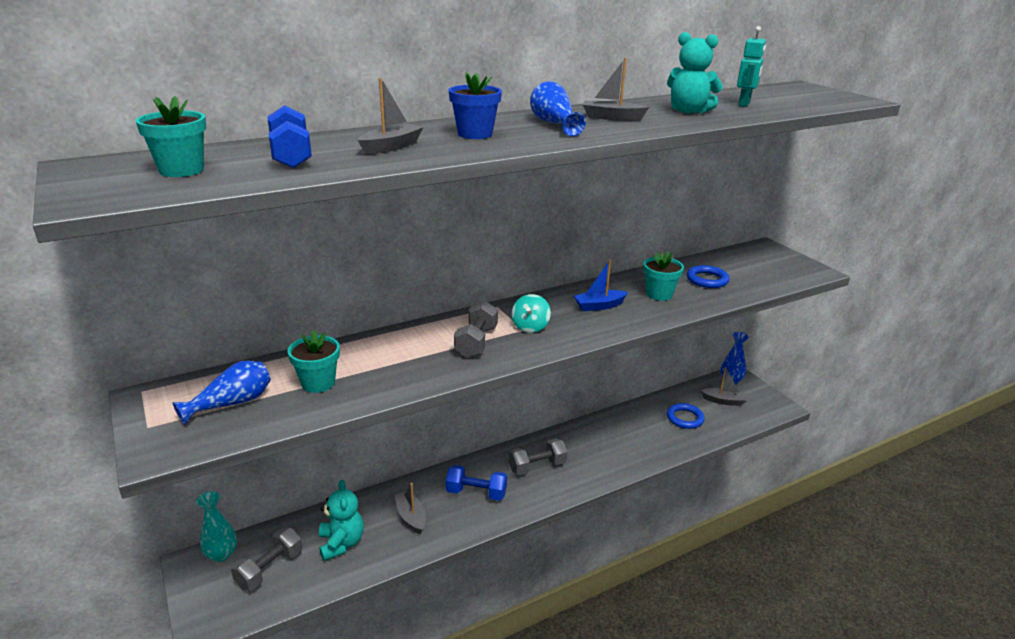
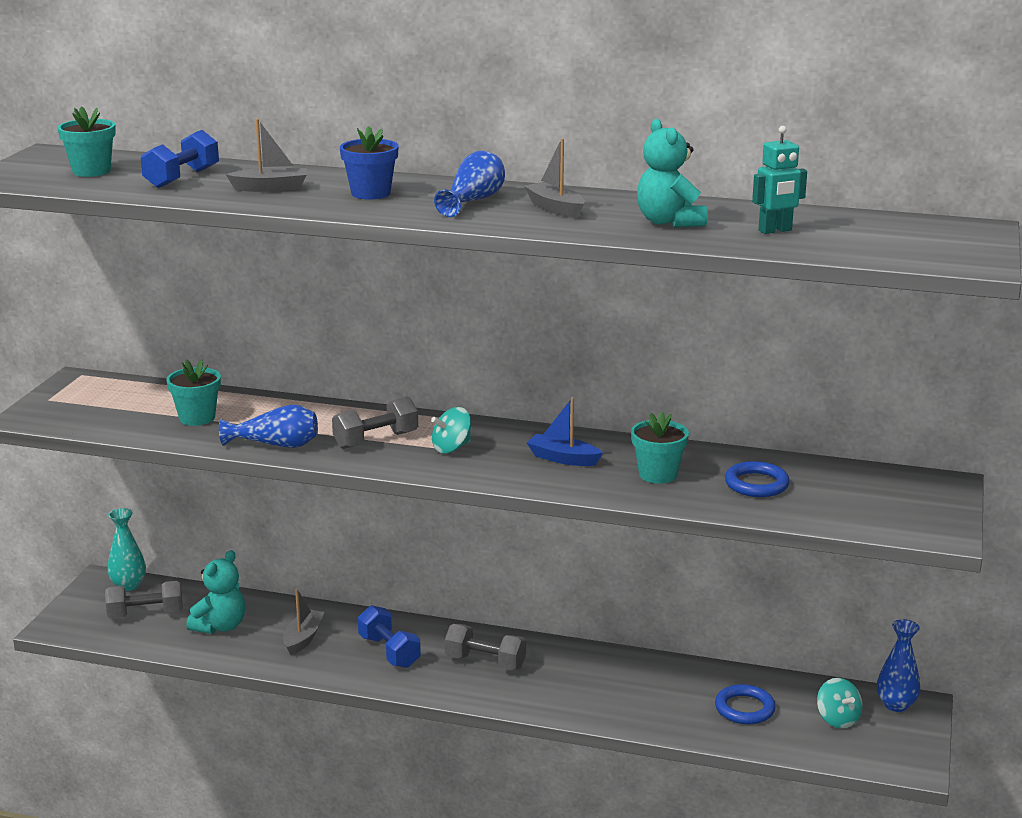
camera: 45 degrees right, 5 degrees down
(232, 403) = (119, 407): blue vase -> blue vase (276, 445)
(724, 401) = (837, 719): grey boat -> turquoise spinning top

